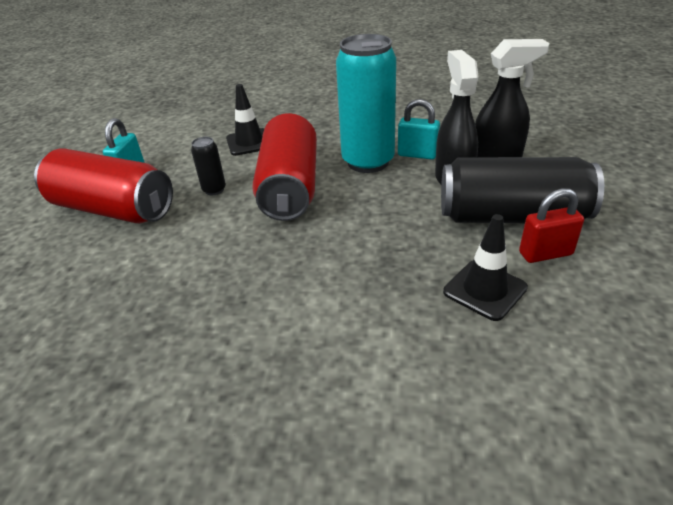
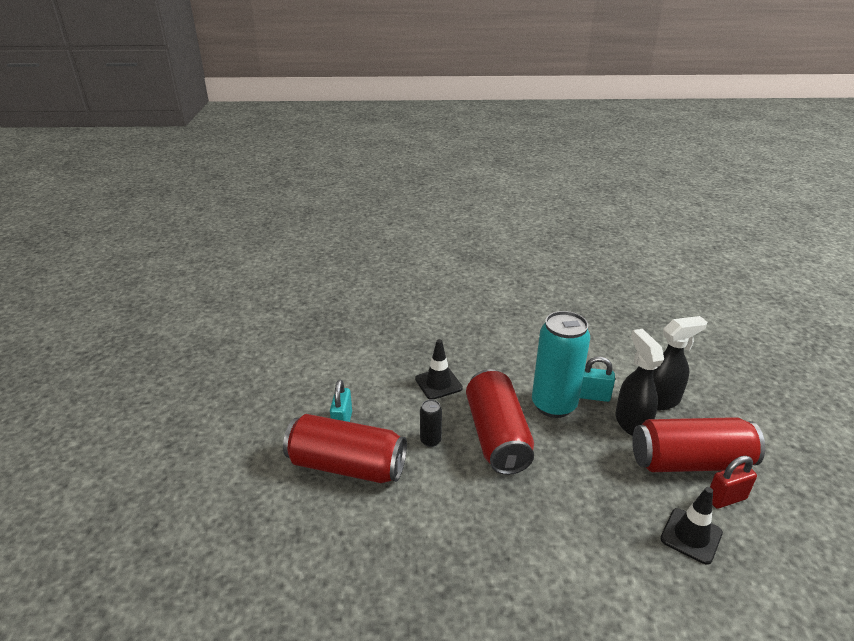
camera: 10 degrees left, 5 degrees down
(511, 216) = (690, 462): black can -> red can

